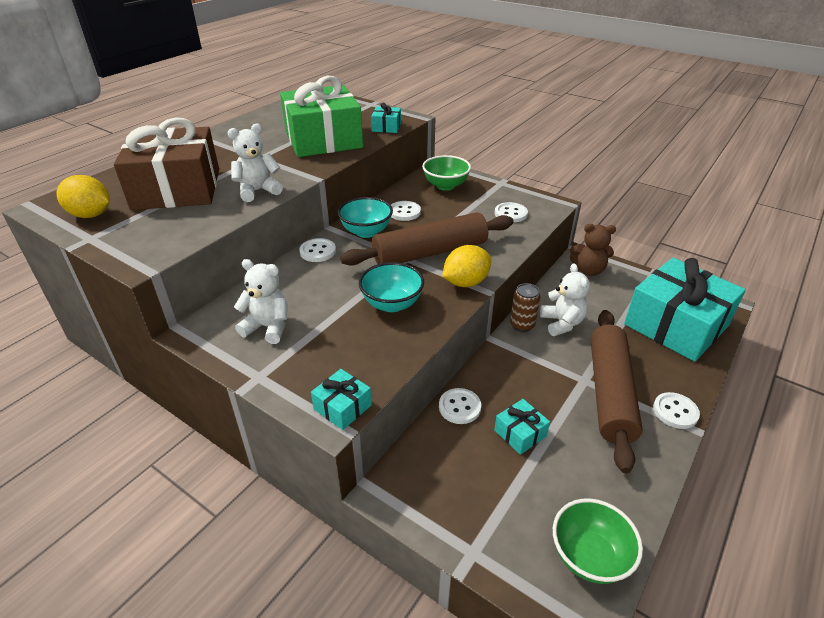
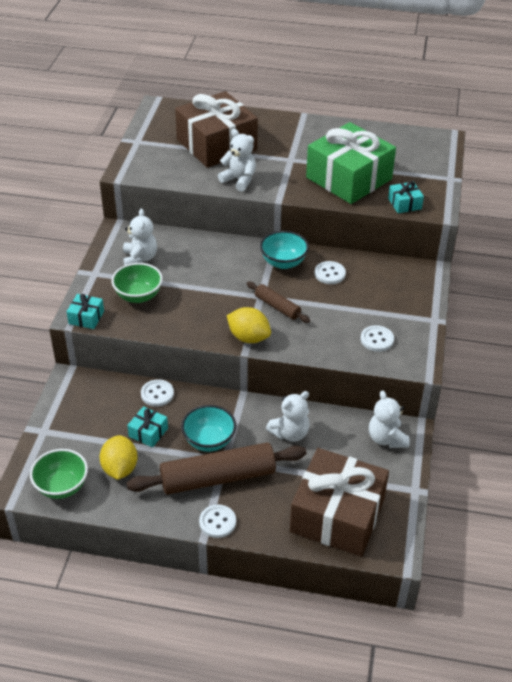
camera: 65 degrees right, 5 degrees up
(91, 215) = (161, 128): yellow lemon -> yellow lemon (120, 468)
(318, 251) = (238, 247): white button -> none
(392, 304) = (198, 306): turquoise bowl -> turquoise bowl (209, 441)
(430, 253) = (277, 307): brown rolling pin -> brown rolling pin, size x0.50
(445, 186) = (397, 285): green bowl -> green bowl (138, 296)
(522, 325) = (271, 408): brown can -> none
(588, 270) = (386, 438): brown teddy bear -> white teddy bear
(676, 325) = (337, 515): turquoise gift -> brown gift

